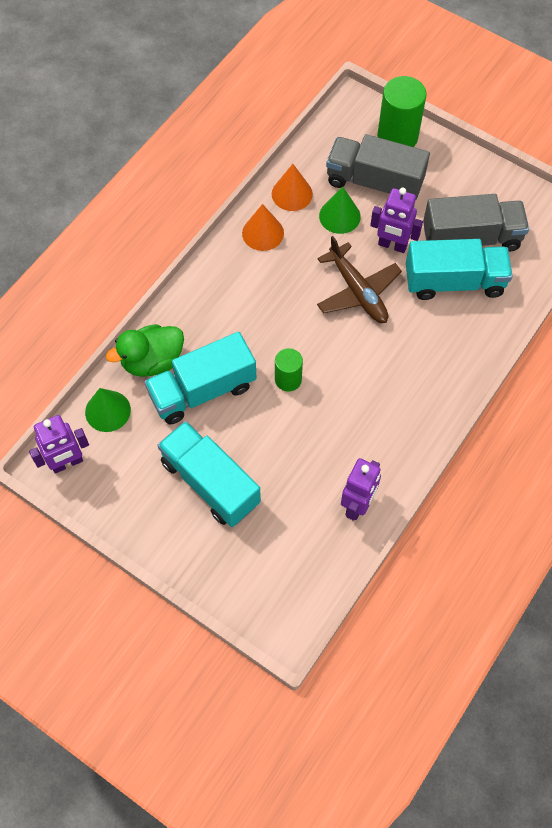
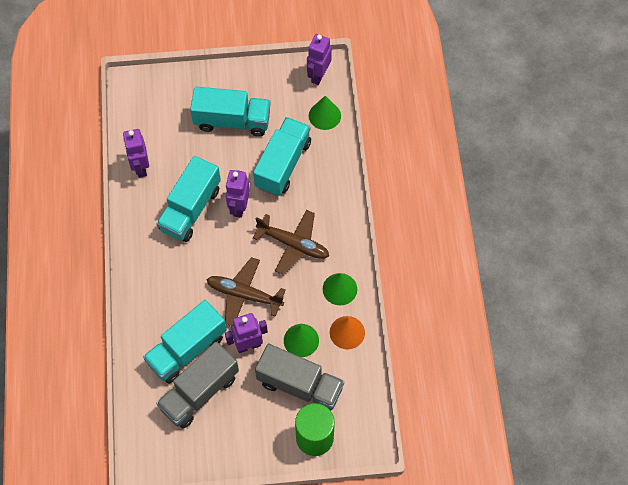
camera: 140 degrees right, 0 degrees up
(152, 361) = (327, 159): green duck -> none
(263, 233) = (339, 289): orange cone -> green cone
(267, 303) = (293, 244): none -> brown plane
(288, 379) = (239, 207): green cylinder -> purple robot
(340, 415) = (190, 209): none -> turquoise truck
(374, 182) = (300, 385): grey truck -> grey truck turned 45 degrees clockwise

